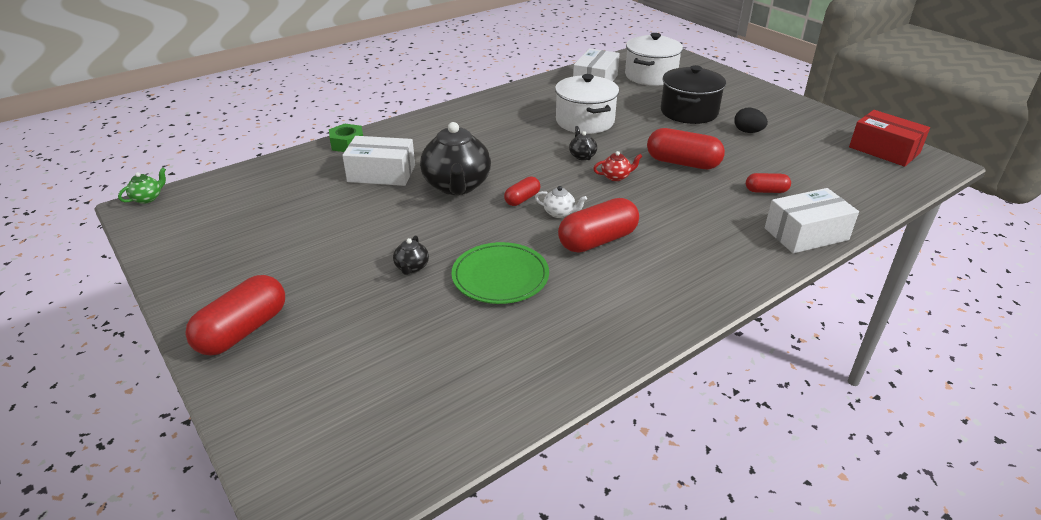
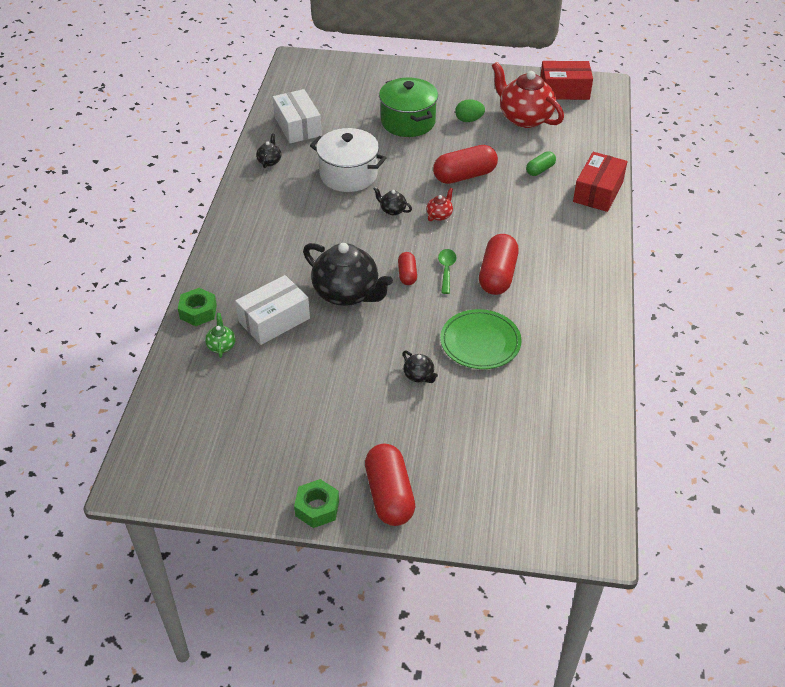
camera: 45 degrees left, 10 degrees up
(148, 198) = (122, 471): green teapot -> green teapot (221, 346)
(189, 301) = (317, 508): none -> green nut
(541, 91) = (269, 161): none -> black teapot
(559, 213) = (446, 270): white teapot -> green spoon
(650, 76) = (332, 96): white pot -> none
(689, 112) = (408, 122): black pot -> green pot
(748, 132) = (469, 120): black egg -> green egg
(766, 191) = (540, 170): red capsule -> green capsule
(806, 234) = (598, 192): white box -> red box
(807, 151) = (524, 118): none -> red teapot

